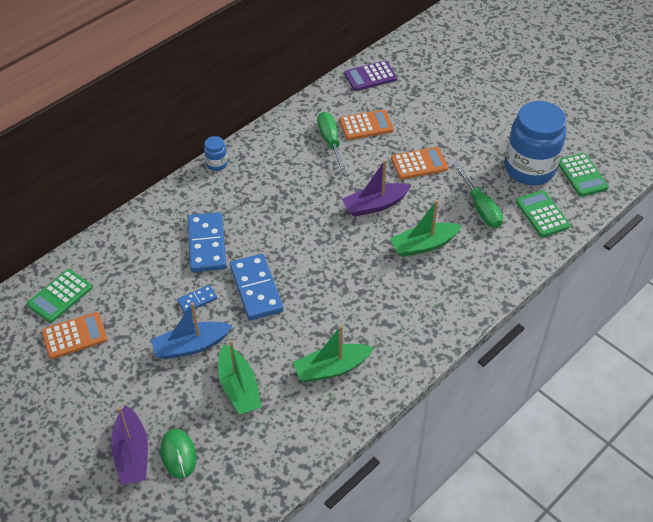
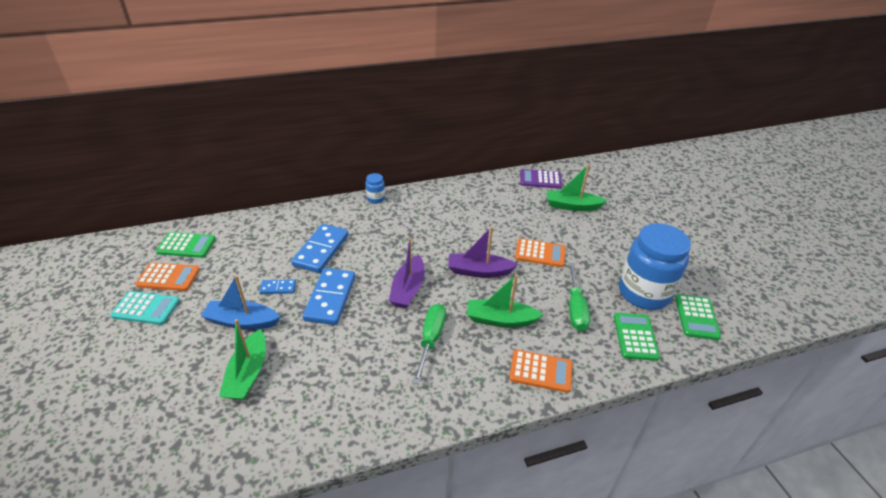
camera: 25 degrees right, 10 degrees down
(60, 296) = (186, 245): green calculator -> green calculator turned 150 degrees counterclockwise
(83, 374) = (146, 308): none -> turquoise calculator
(132, 453) = (117, 390): purple boat -> purple boat (408, 289)
(178, 454) = (149, 409): green mouse -> none
(330, 142) = (475, 213): green screwdriver -> green screwdriver (430, 339)
(332, 368) = (338, 394): green boat -> green boat (572, 206)
(366, 125) = (513, 211): orange calculator -> orange calculator (540, 371)

